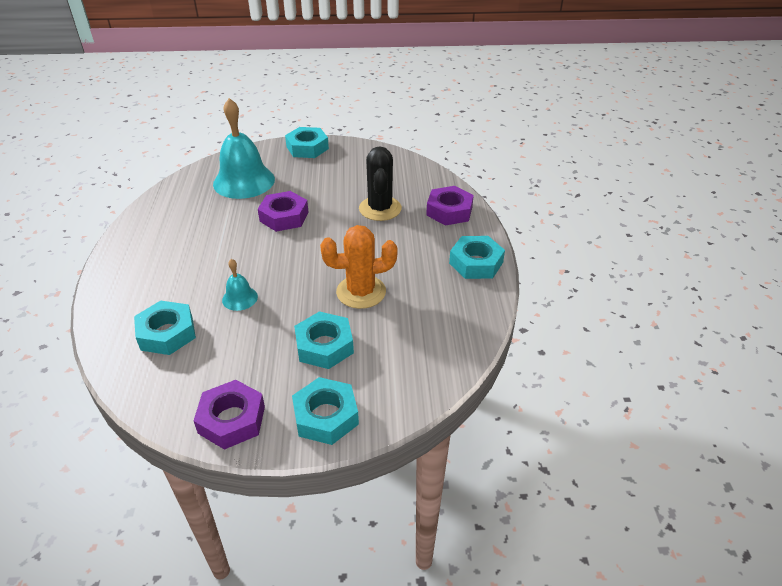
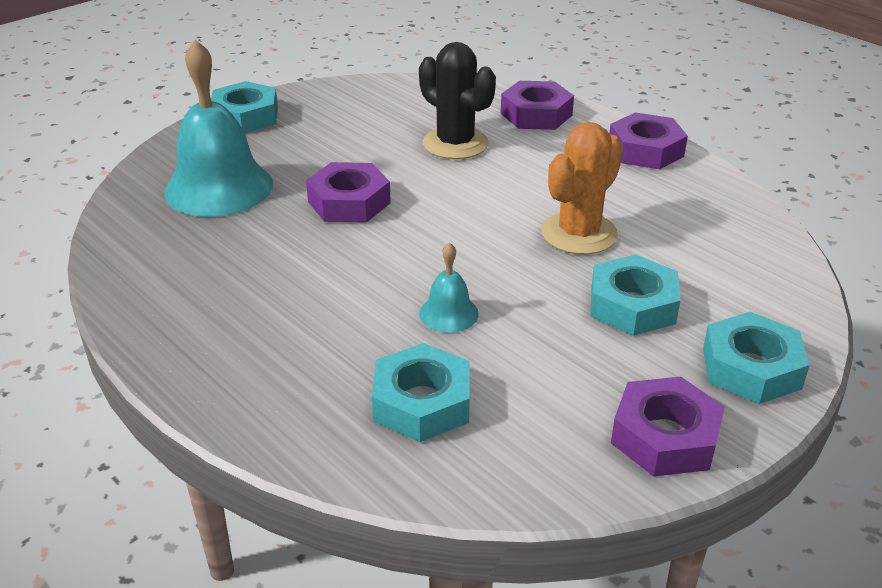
camera: 40 degrees left, 5 degrees down
(476, 263) = (645, 150): turquoise nut -> purple nut

